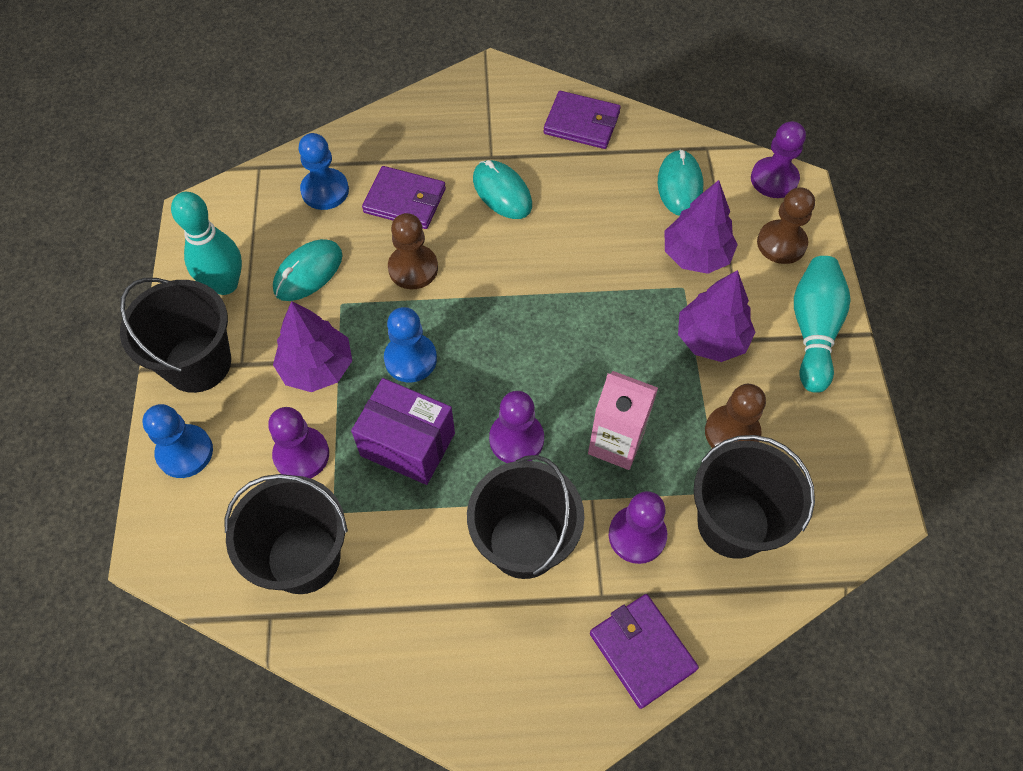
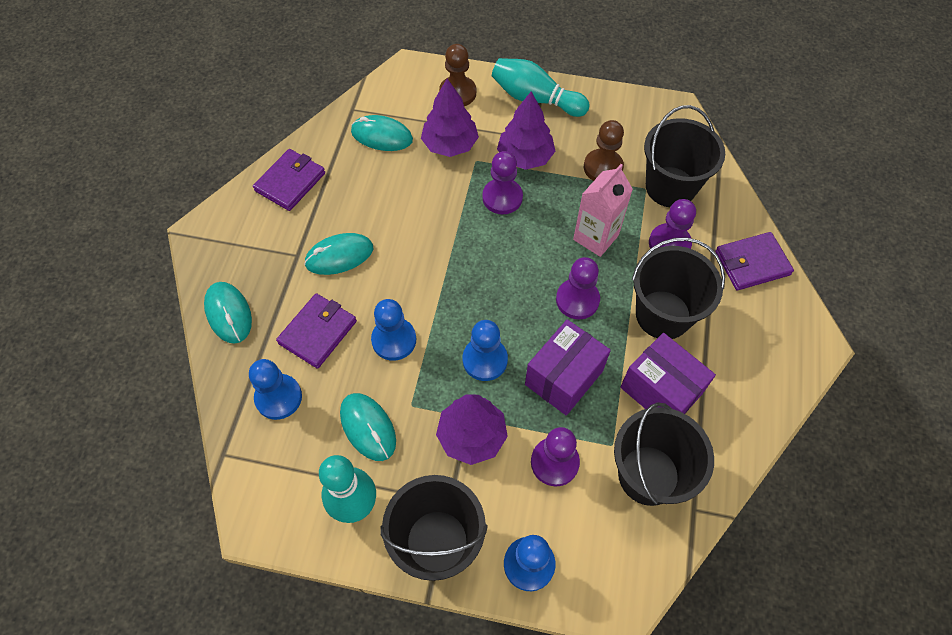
camera: 75 degrees left, 0 degrees up
(406, 124) = (228, 313): none -> turquoise mouse
(413, 268) = (394, 340): brown pawn -> blue pawn
(415, 556) = (660, 391): none -> purple box
(774, 179) = (399, 79): purple pawn -> purple pawn (502, 197)

